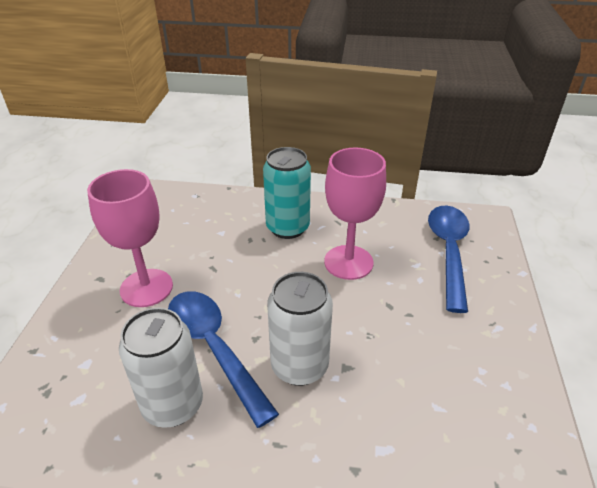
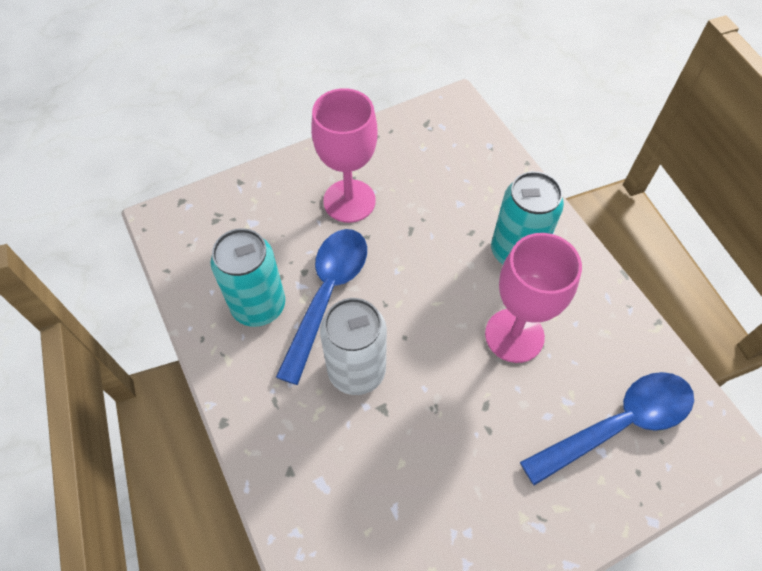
camera: 55 degrees right, 20 degrees up
(173, 405) = (258, 306): white can -> turquoise can

